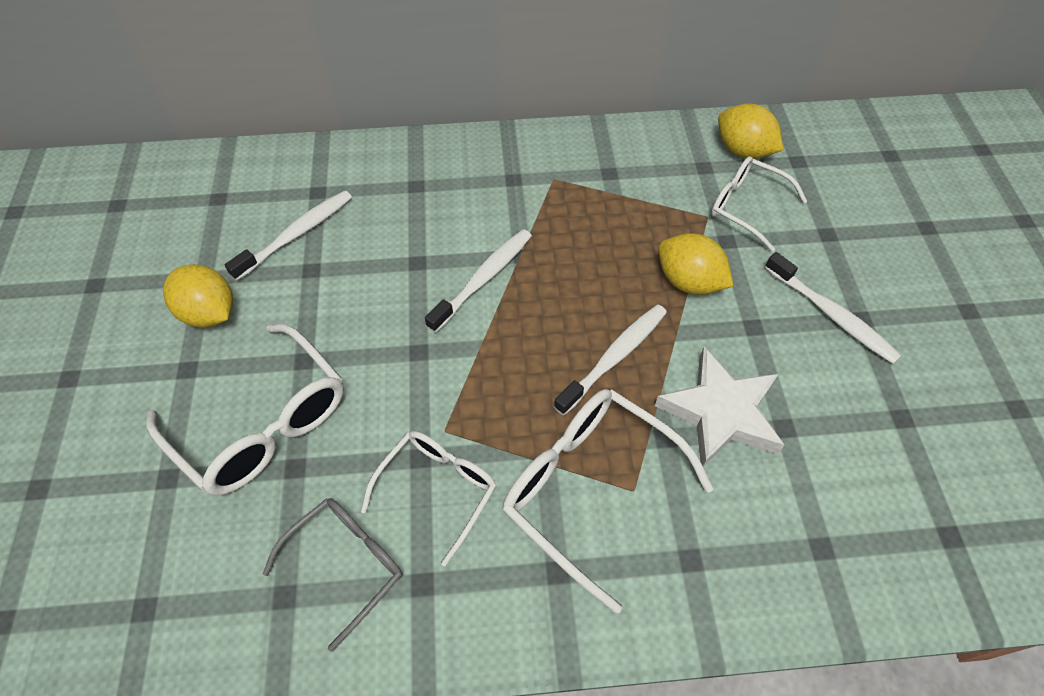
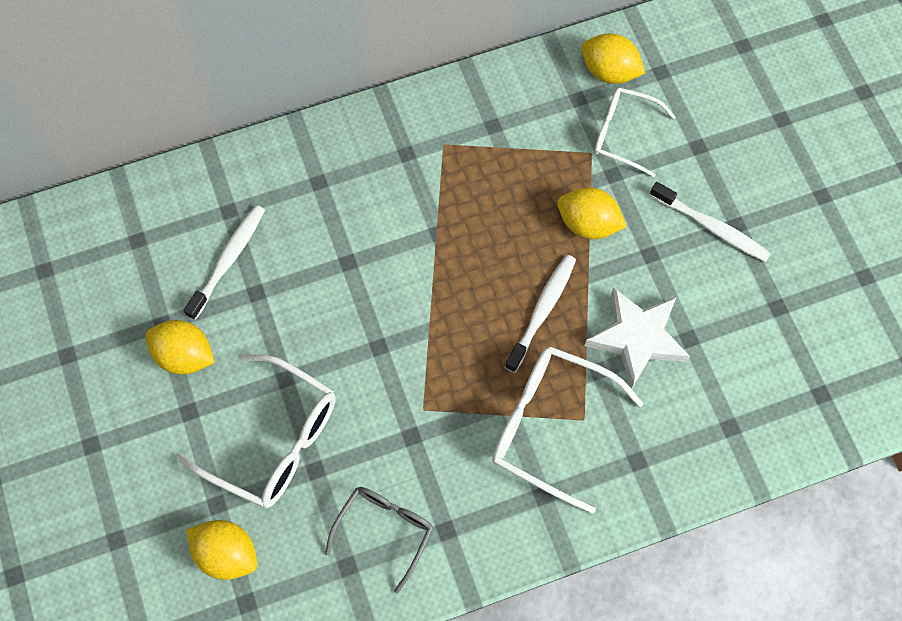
camera: 15 degrees left, 10 degrees up
(149, 541) = (226, 554): none -> yellow lemon
(438, 489) = (434, 457): white glasses -> none
(483, 279) = (411, 264): white toothbrush -> none

